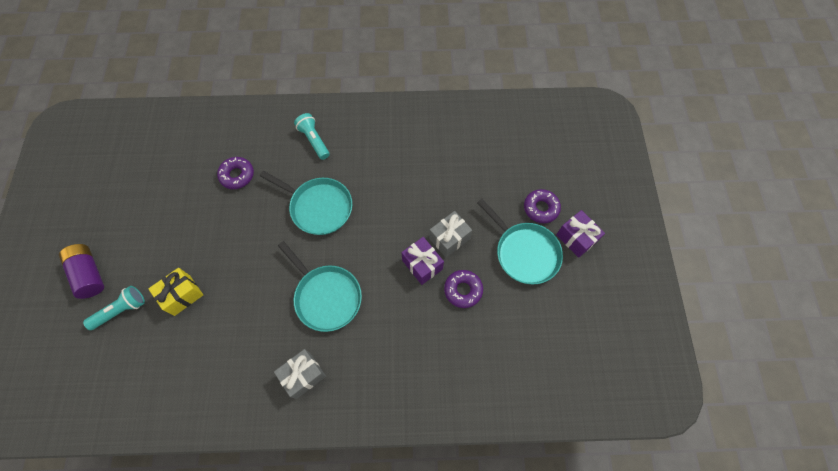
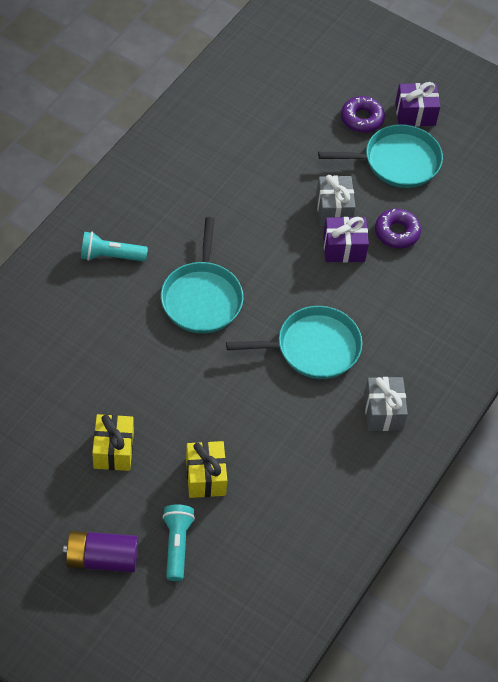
camera: 60 degrees left, 10 degrees down
(172, 231) = (113, 450): none -> yellow gift
(237, 175) = (92, 351): purple donut -> none
(319, 207) = (202, 298): turquoise pan -> turquoise pan turned 120 degrees clockwise

